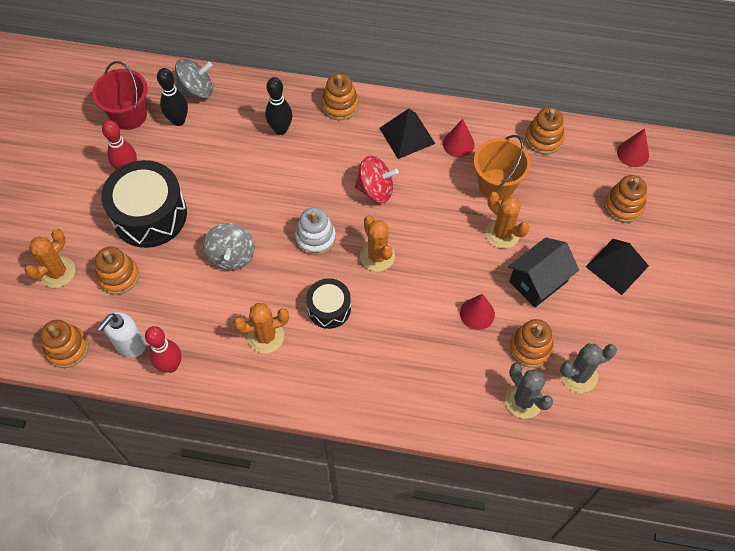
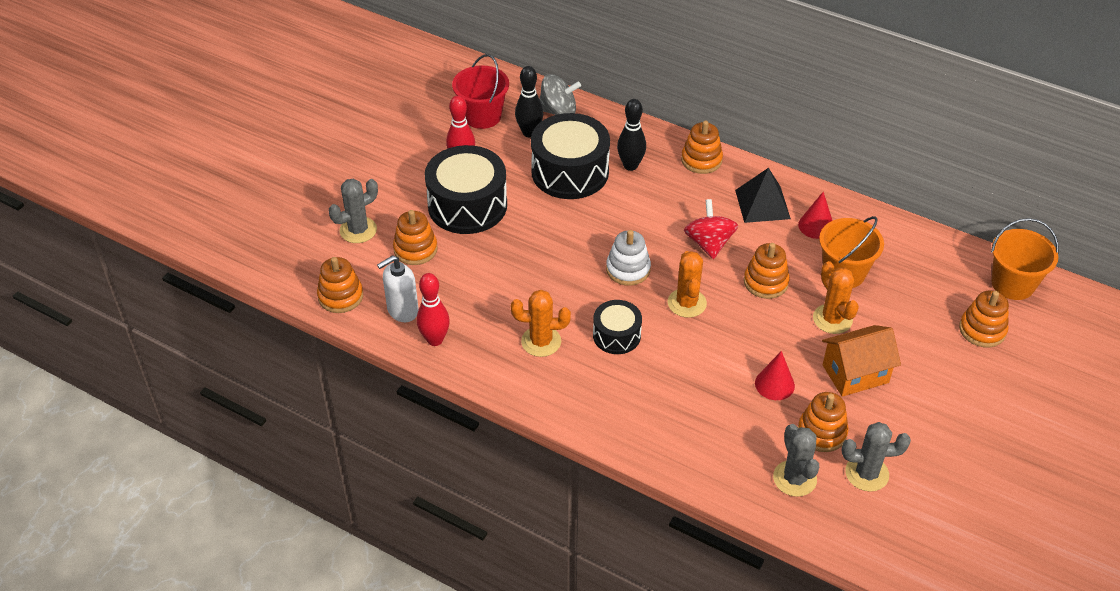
camera: 20 degrees right, 15 degrees down
(57, 272) = (358, 230): orange cactus -> grey cactus
(229, 151) = (570, 172): none -> black drum
(231, 256) = (535, 262): grey spinning top -> none
(375, 189) = (709, 243): red spinning top -> red spinning top turned 120 degrees counterclockwise
(538, 281) = (855, 374): black house -> orange house
(543, 139) = (914, 245): orange stacking toy -> orange stacking toy (765, 282)
(617, 266) = (952, 384): black pyramid -> none
(633, 153) = (1012, 284): red cone -> orange bucket

